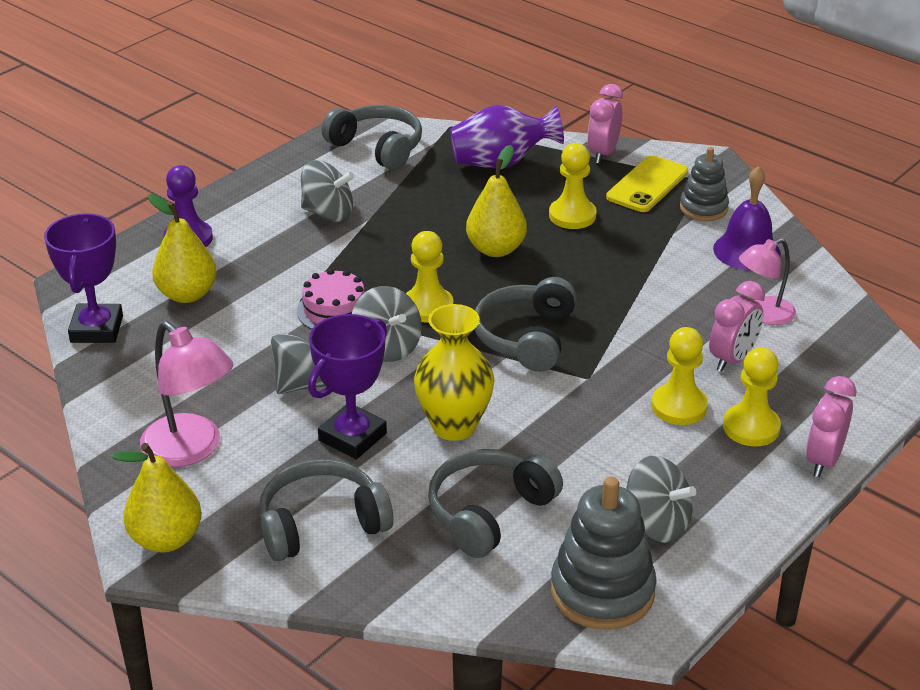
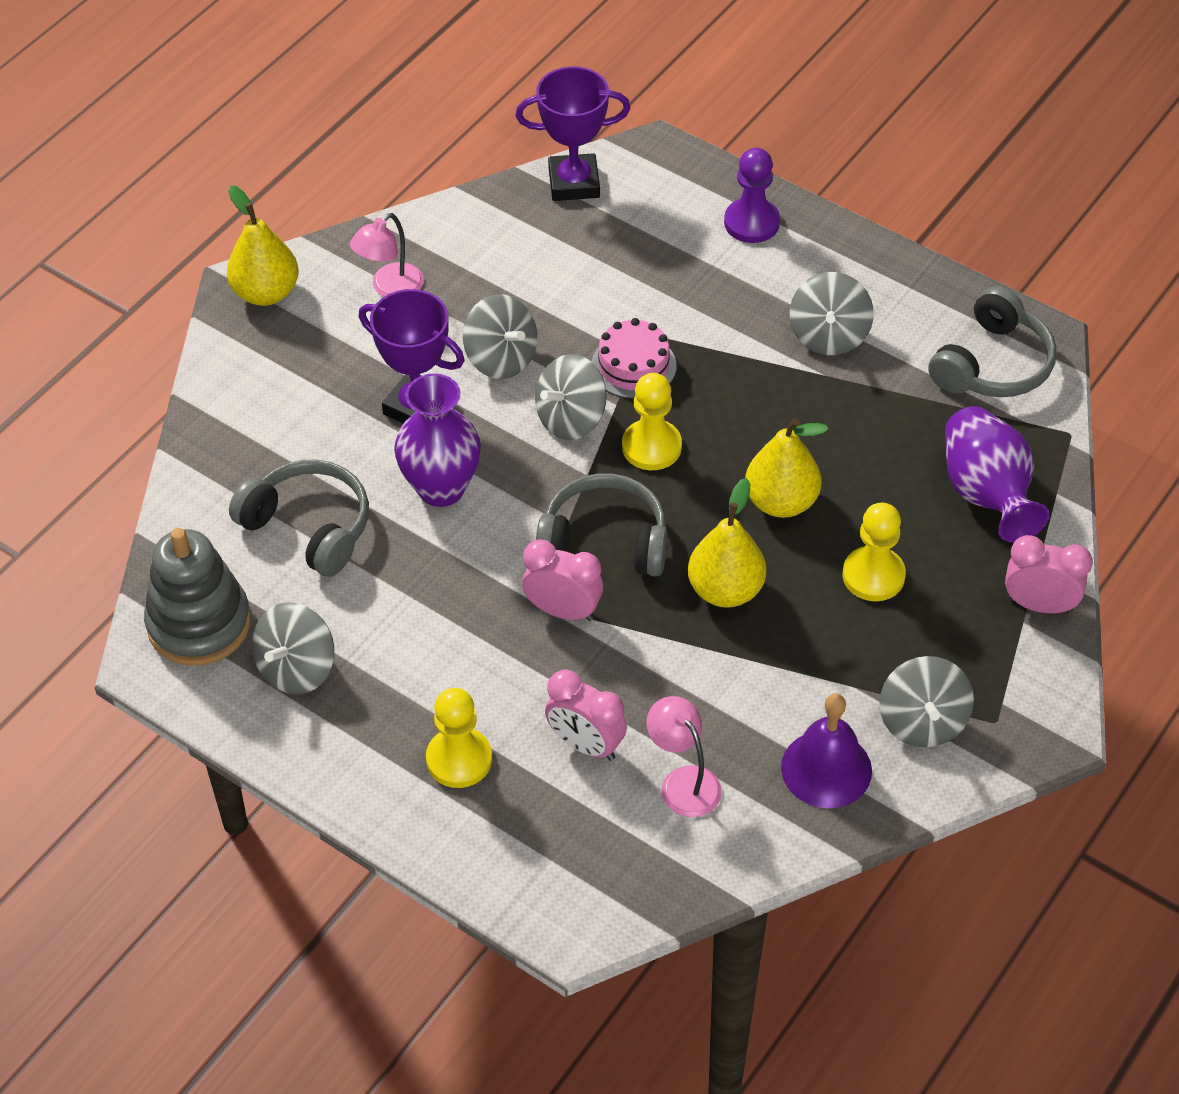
camera: 85 degrees right, 15 degrees up
(187, 294) = (645, 240): yellow pear -> yellow pear (725, 590)
(191, 450) = (390, 288): pink lamp -> pink lamp, size x0.65
(321, 524) = (288, 399): grey headphones -> none
(454, 426) = (441, 488): yellow vase -> purple vase
(647, 185) = (968, 657): yellow phone -> none
(679, 406) = (491, 689): yellow pawn -> none
(703, 208) = (922, 722): grey stacking toy -> grey spinning top
(823, 460) = (405, 828): pink clock -> pink clock (563, 611)

